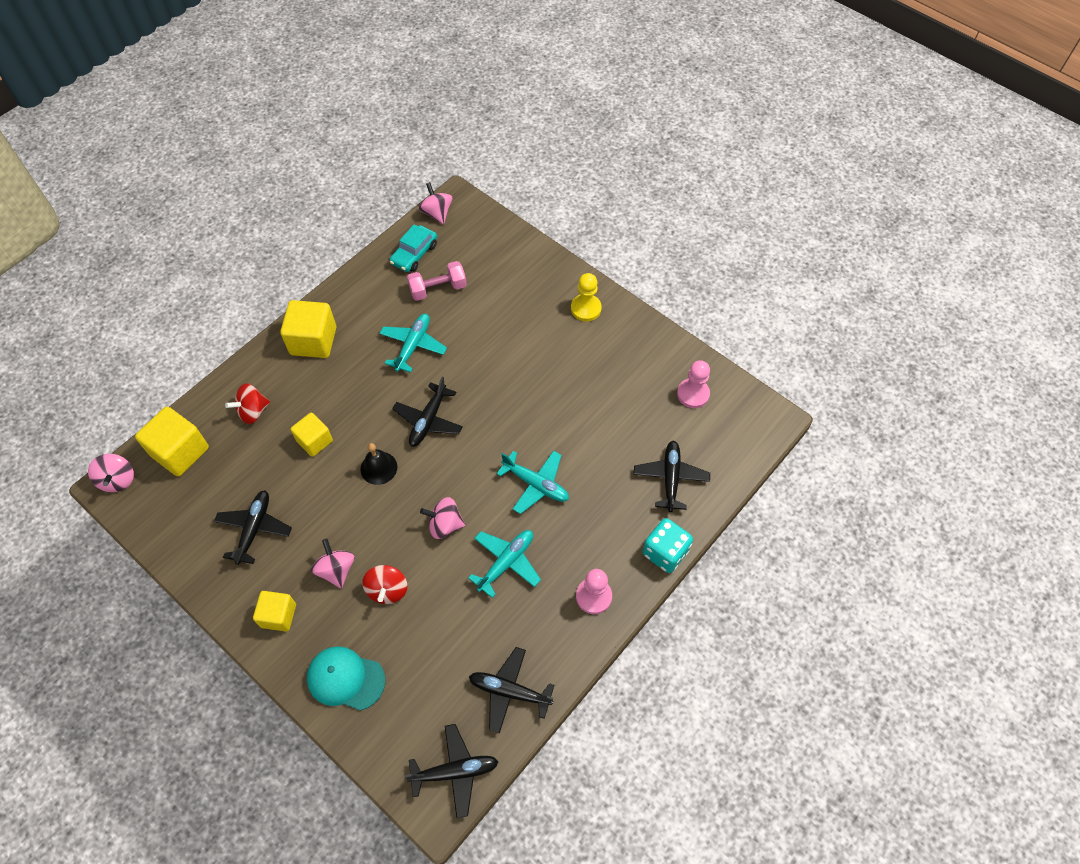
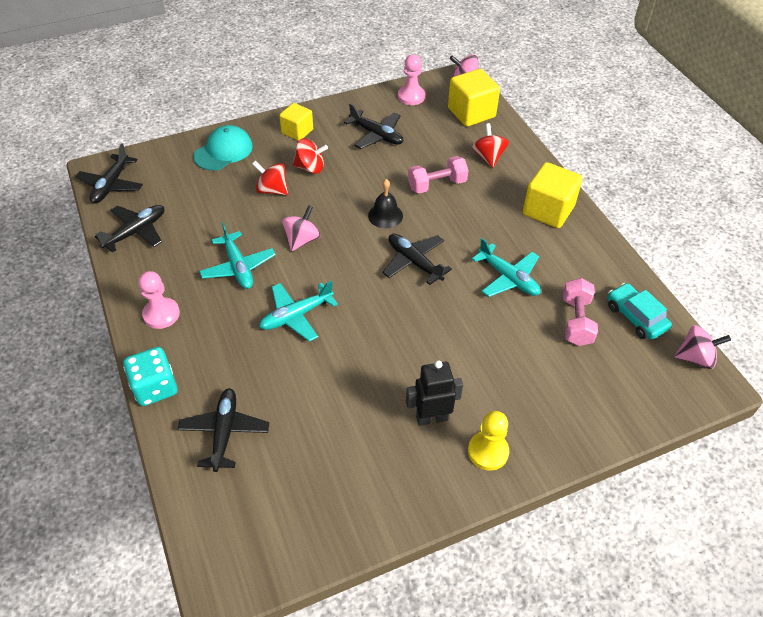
camera: 115 degrees right, 10 degrees down
(314, 441) = (437, 185): yellow cube -> pink dumbbell
(336, 570) = (310, 168): pink spinning top -> red spinning top
(578, 350) = (431, 418): none -> black robot
(670, 478) = (224, 432): black plane -> black plane turned 120 degrees counterclockwise
(693, 394) = (308, 510): pink pawn -> pink pawn (411, 96)

